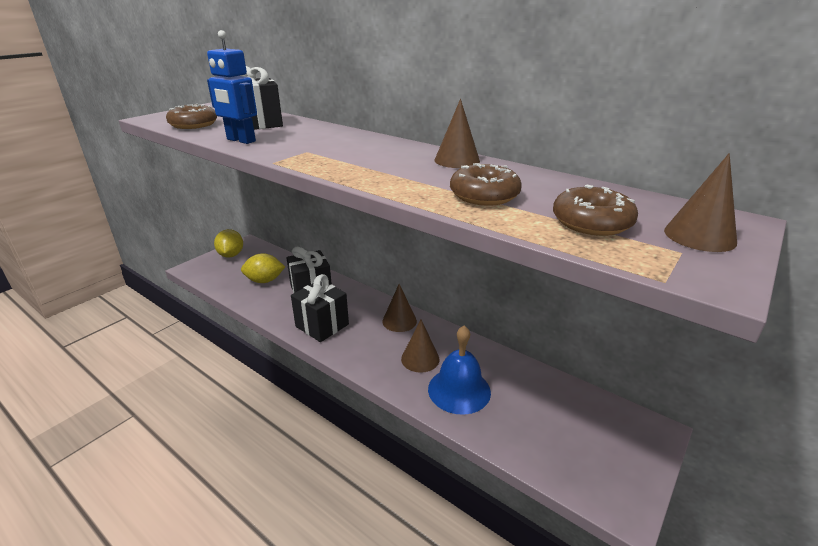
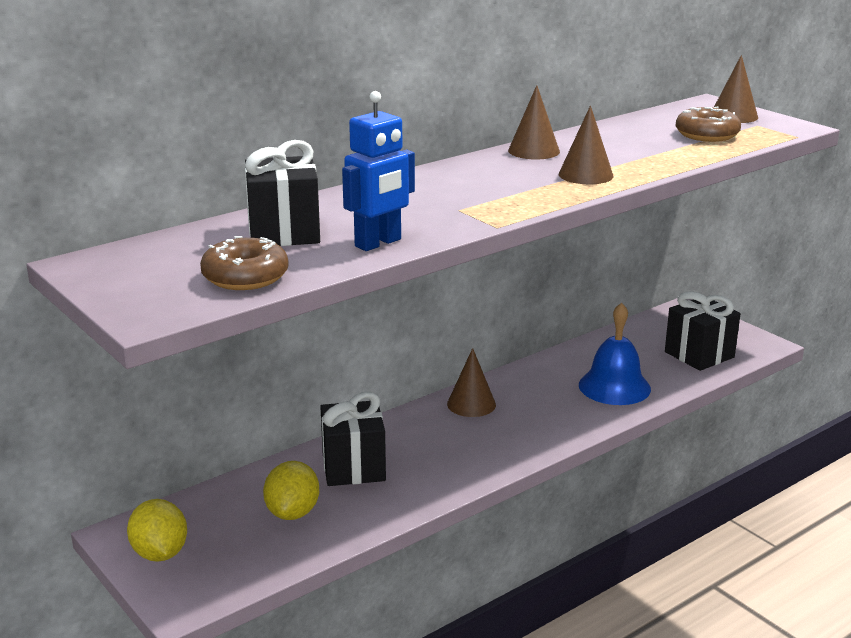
camera: 75 degrees left, 5 degrees down
(231, 255) = (160, 553): yellow lemon -> yellow lemon turned 60 degrees clockwise
(322, 325) = (455, 463): black gift -> black gift (699, 355)
(420, 359) = (554, 401): brown cone -> brown cone (585, 175)
(484, 195) = (641, 154): brown donut -> none

